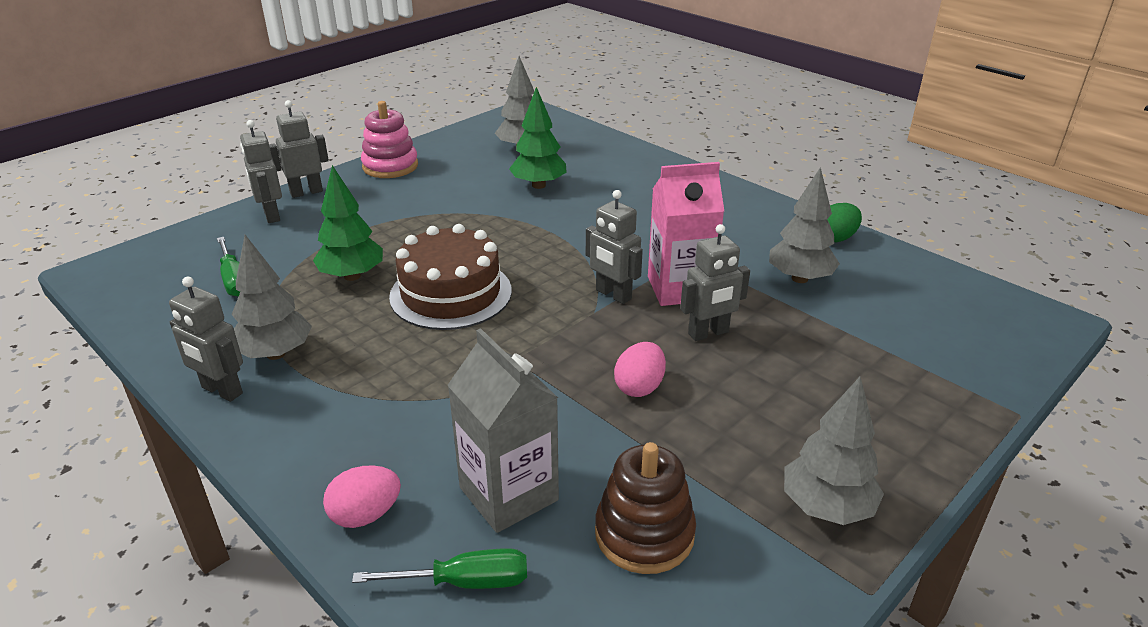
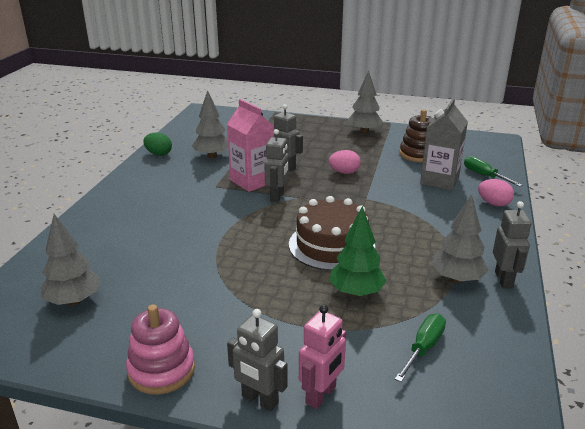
camera: 120 degrees left, 5 degrees down
(271, 215) = (321, 395): grey robot -> pink robot
(538, 185) = (151, 265): green tree -> none

